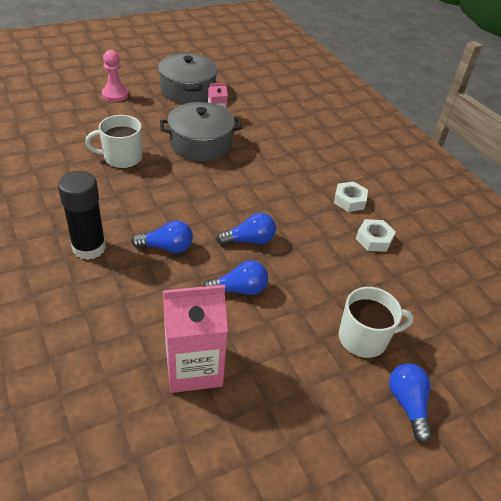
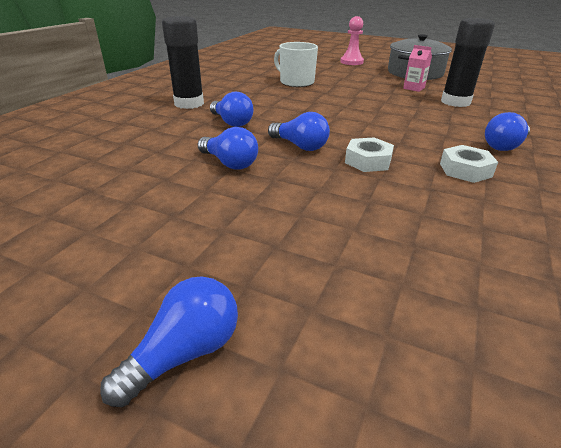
camera: 55 degrees right, 10 degrees down
(194, 367) = (104, 178): pink carton -> none
(200, 144) = (370, 94): grey pot -> none
(263, 123) = (455, 102): none -> black glue stick
(339, 163) = (504, 146): none -> blue light bulb
(364, 338) = (265, 260): white mug -> none
(374, 239) = (442, 206): white nut -> white nut (368, 161)

